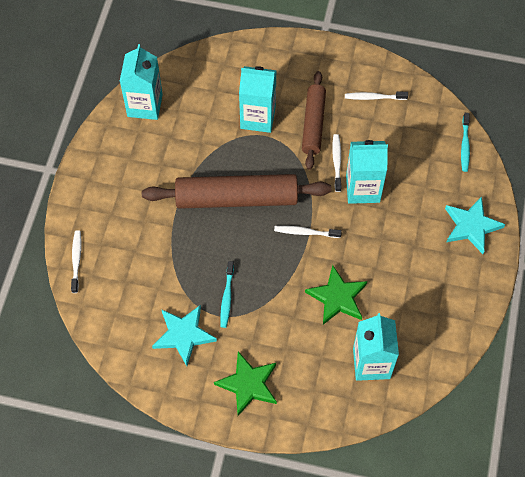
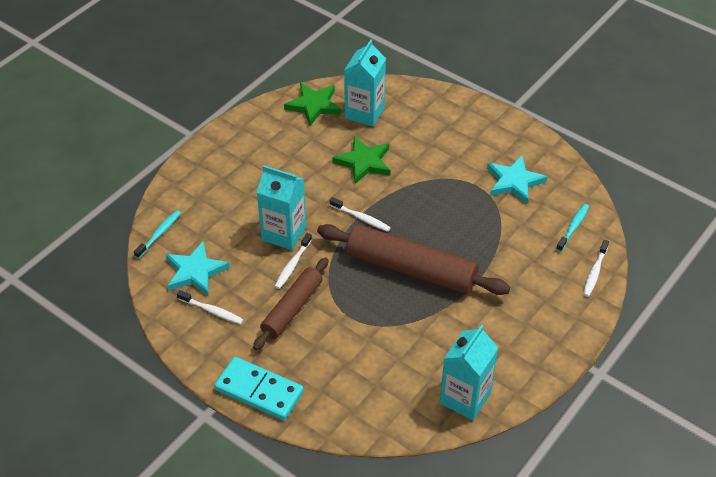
camera: 155 degrees left, 15 degrees down
(227, 297) = (462, 195): turquoise toothbrush -> turquoise toothbrush (573, 227)
(248, 384) = (474, 132): green star -> green star (314, 105)
(258, 117) = (346, 337): turquoise carton -> none
(298, 53) = (259, 390): none -> turquoise domino
(471, 226) = (209, 171): turquoise star -> turquoise star (195, 271)

